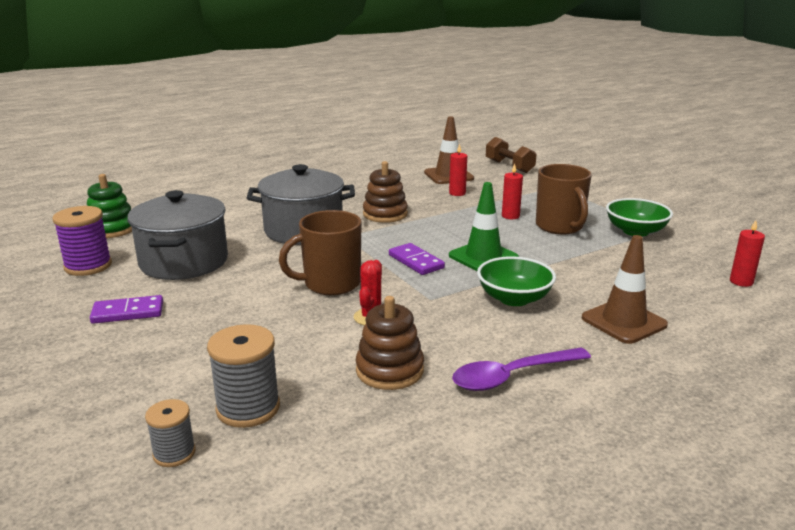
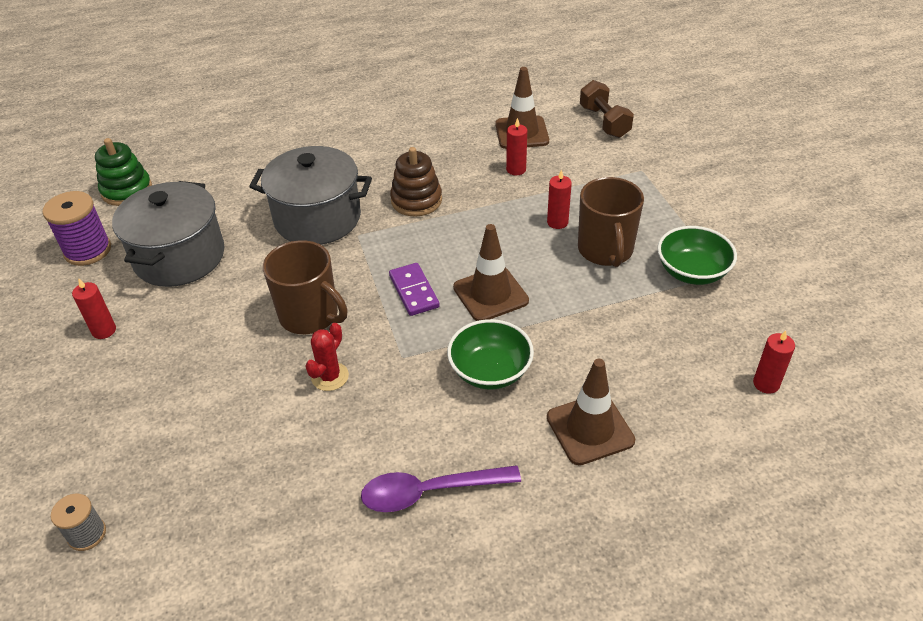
camera: 15 degrees right, 20 degrees up
(128, 312) = (104, 330): purple domino -> red candle
(248, 408) = (167, 488): grey spool -> none
(330, 284) = (310, 316): brown mug -> brown mug turned 135 degrees counterclockwise
(389, 370) = (315, 460): brown stacking toy -> none
(483, 257) = (490, 294): green traffic cone -> brown traffic cone

